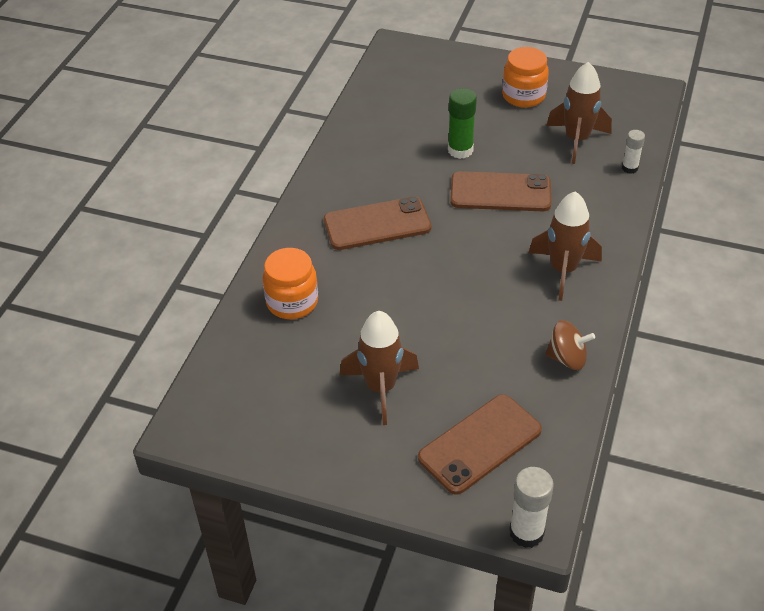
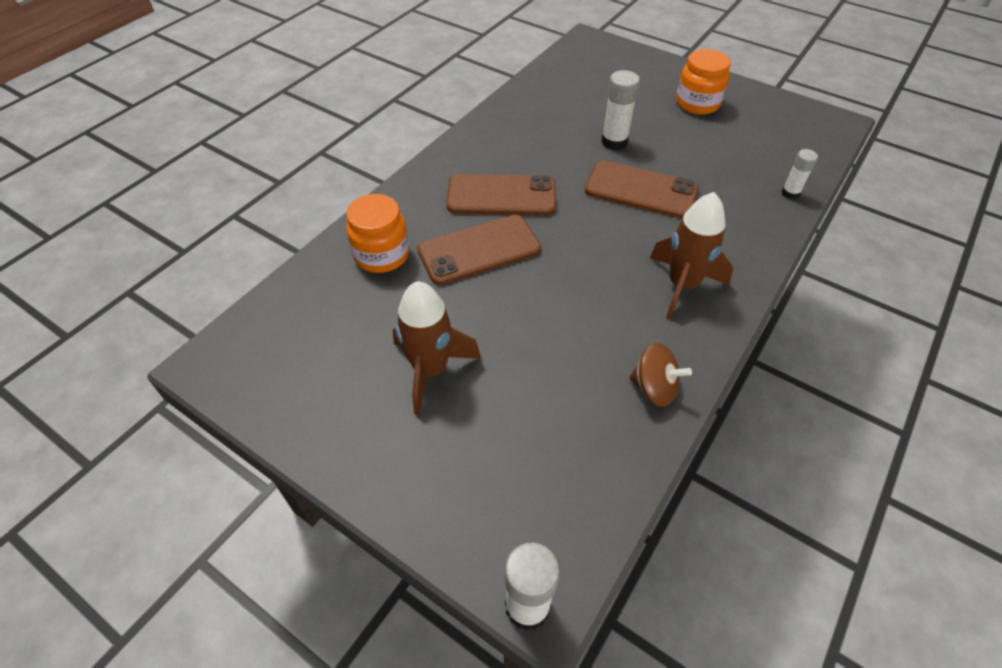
camera: 15 degrees right, 5 degrees up
(460, 150) = (614, 142): green glue stick -> white glue stick
(480, 444) = (514, 468): brown phone -> brown phone (479, 250)
(576, 140) = (740, 154): brown rocket -> none

